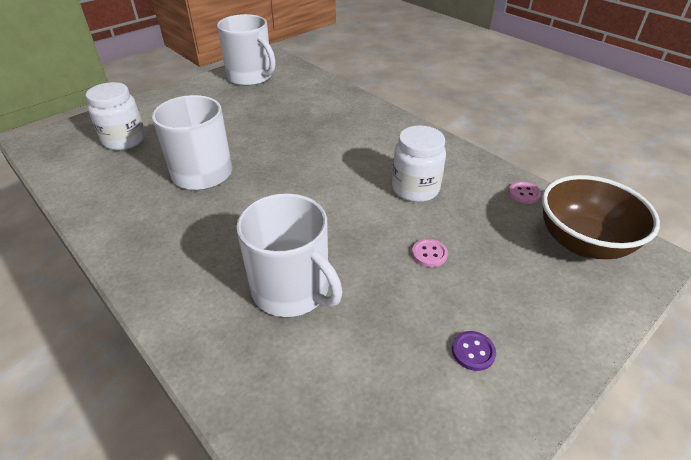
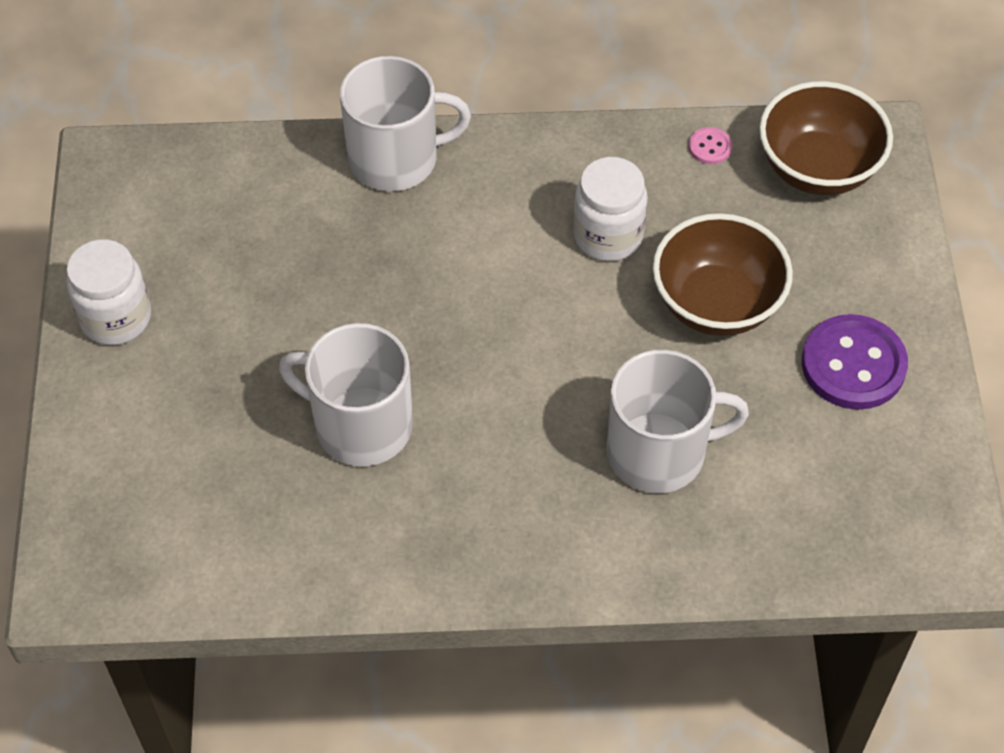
camera: 50 degrees left, 15 degrees up
(124, 140) = (180, 478): white jar -> white jar (116, 318)
(250, 77) = (140, 228): white mug -> white mug (396, 158)
(429, 254) = (716, 304): pink button -> brown bowl
(473, 351) = (853, 364): purple button -> purple button, size x2.24

